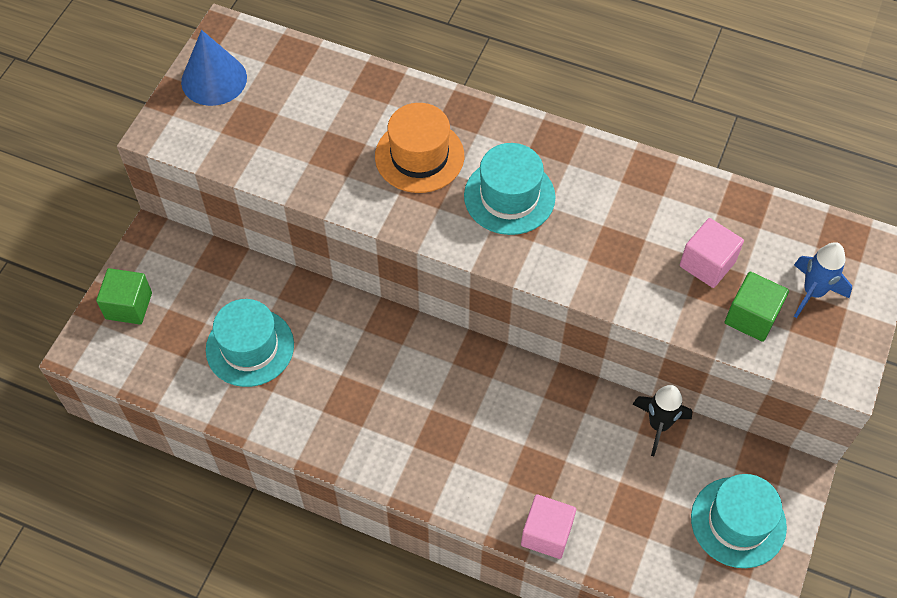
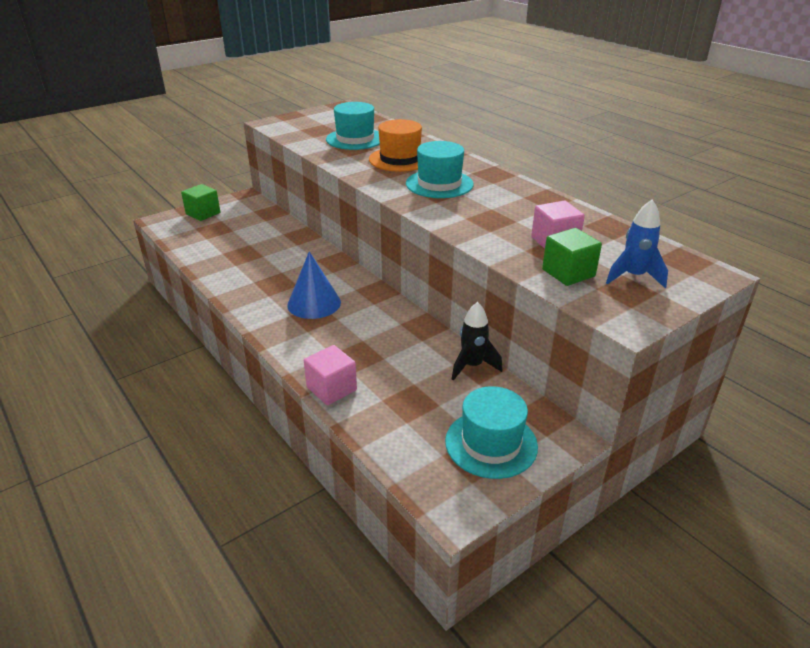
camera: 30 degrees right, 25 degrees down
(214, 79) = (318, 116): blue cone -> blue cone (314, 303)
(250, 347) = (245, 246): turquoise hat -> turquoise hat (355, 139)

